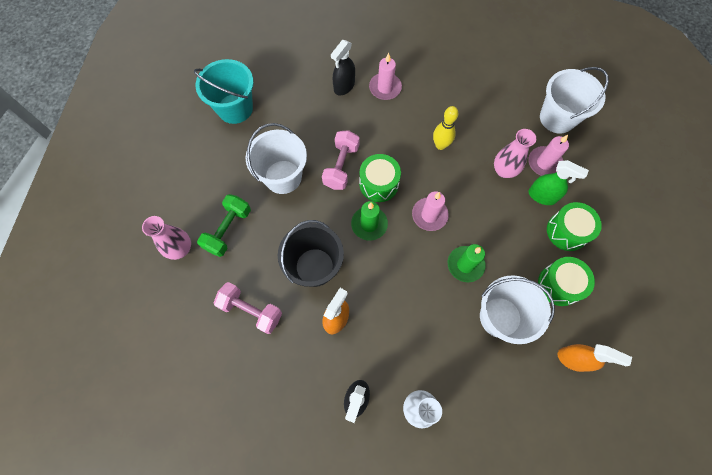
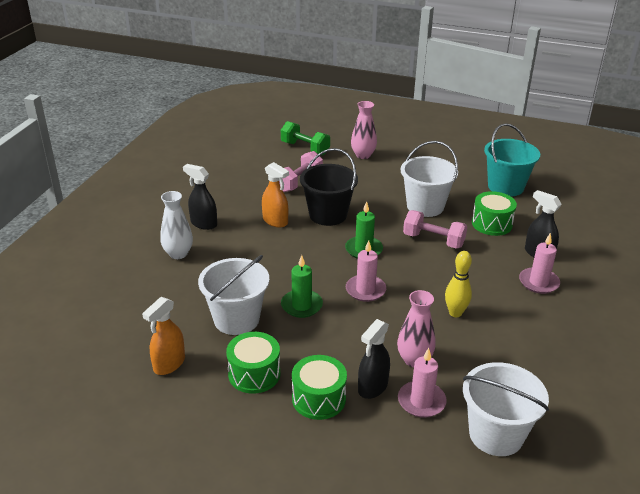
camera: 100 degrees right, 35 degrees down
(228, 230) = (375, 176): green dumbbell -> green dumbbell (305, 148)
(379, 184) = (409, 261): green drum -> green drum (492, 224)
(542, 196) = (372, 387): green spray bottle -> black spray bottle

